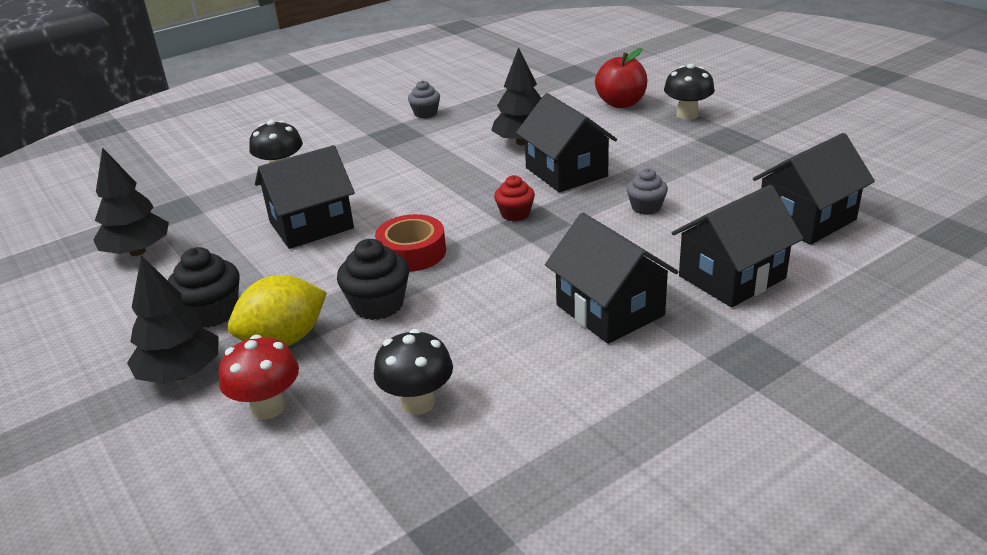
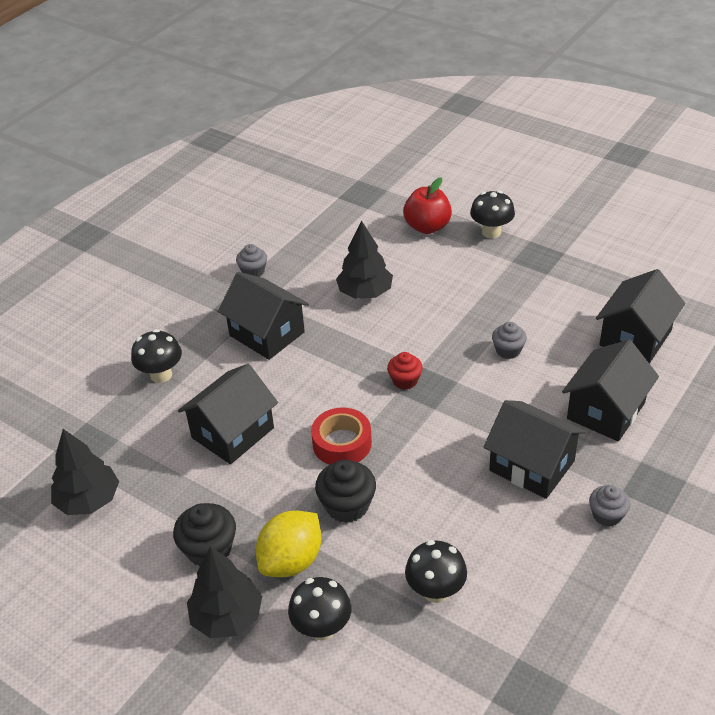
camera: 20 degrees left, 10 degrees up
(268, 407) = (322, 628): red mushroom -> black mushroom
(566, 172) = (422, 322): black house -> black house (267, 334)
(675, 375) = (607, 515): none -> grey cupcake

